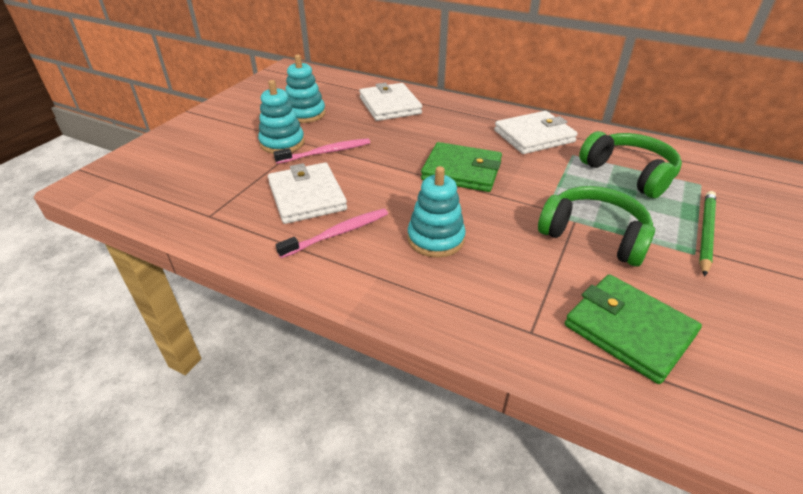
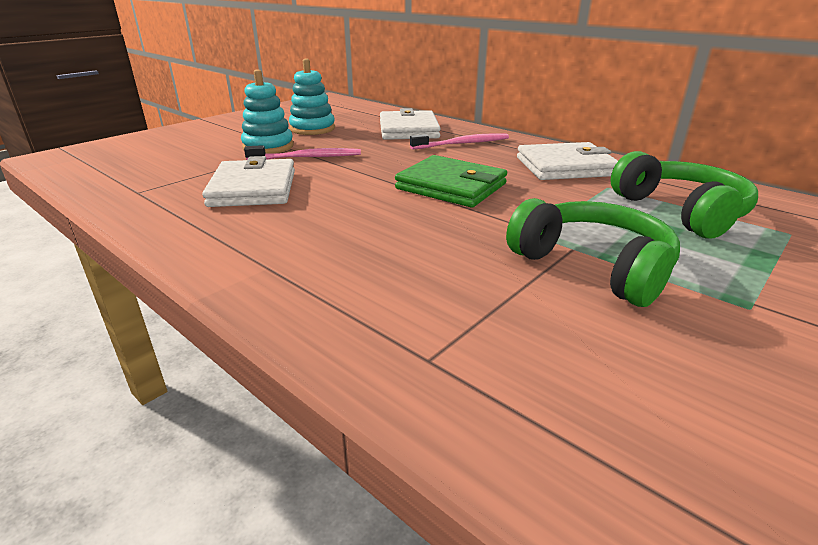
camera: 15 degrees right, 10 degrees down
(338, 233) = (258, 222): pink toothbrush -> pink toothbrush (462, 143)
(435, 239) = (370, 241): turquoise stacking toy -> none
(628, 330) = (588, 385): green wallet -> none
(705, 233) = (778, 286): green pencil -> none

